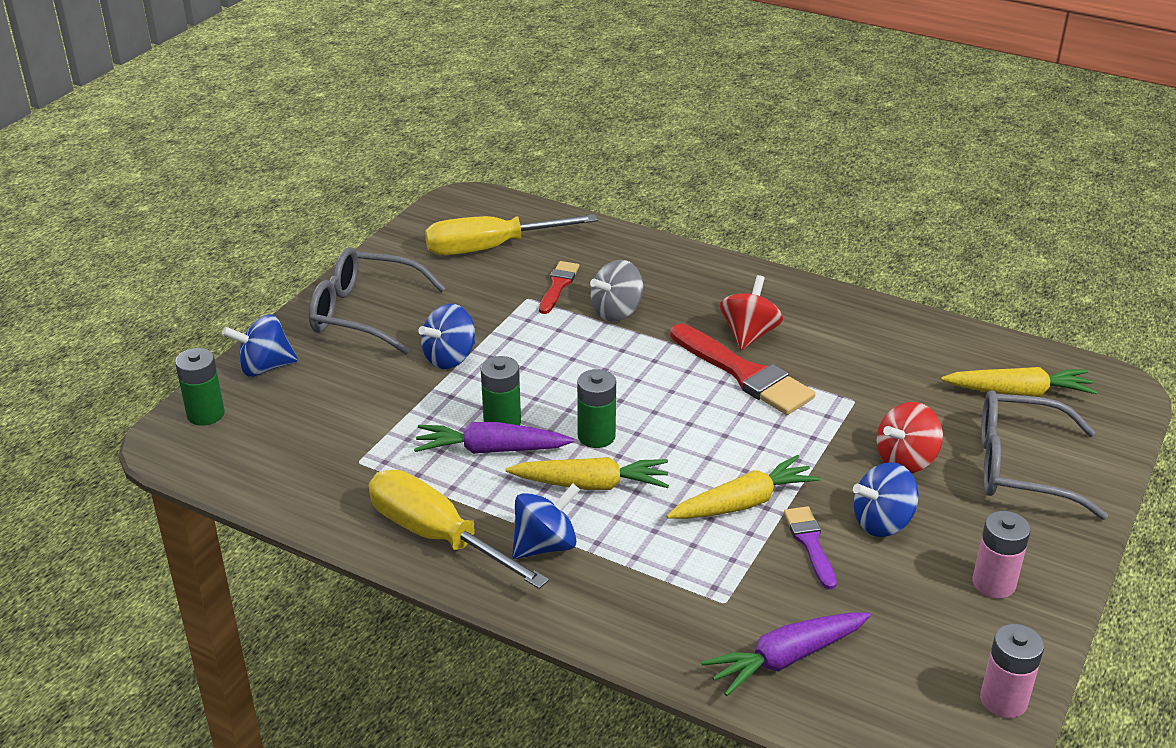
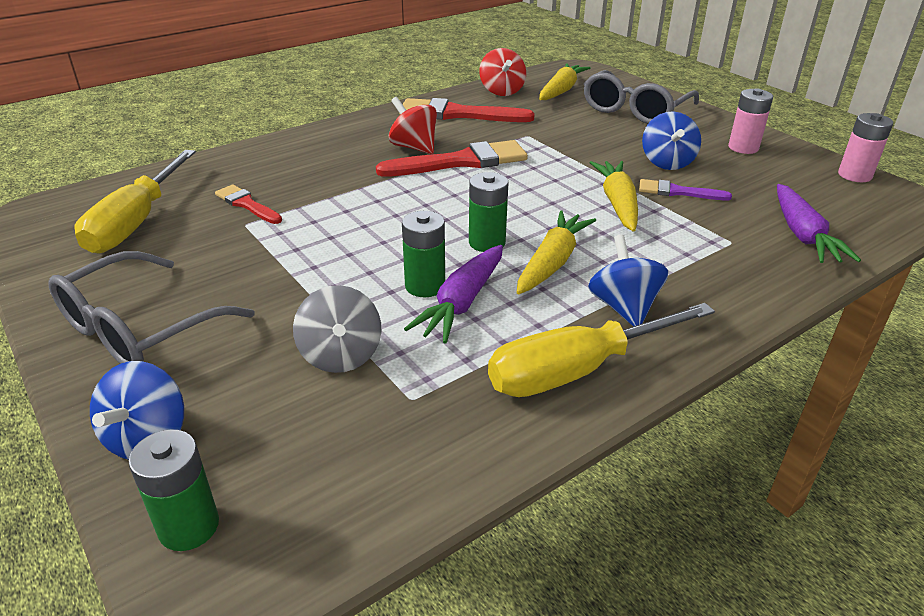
camera: 65 degrees left, 0 degrees up
(450, 358) = (289, 291): blue spinning top -> none
(617, 312) = (321, 189): grey spinning top -> grey spinning top (341, 356)
(861, 336) = (458, 114): none -> red brush
(905, 460) = (605, 138): red spinning top -> red spinning top (501, 91)

